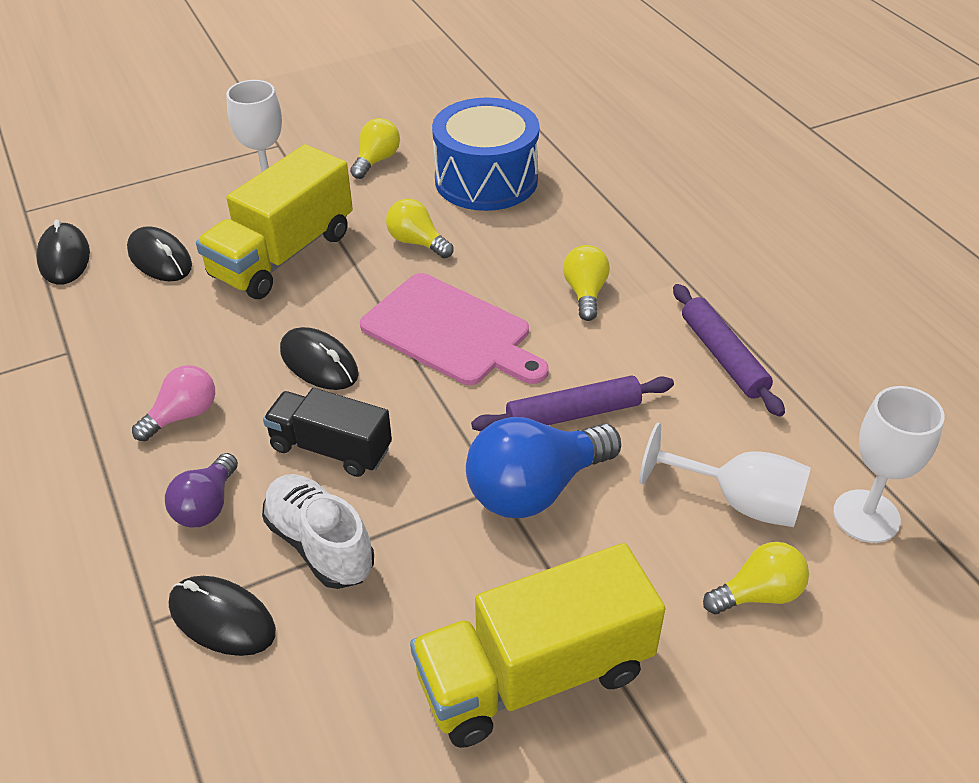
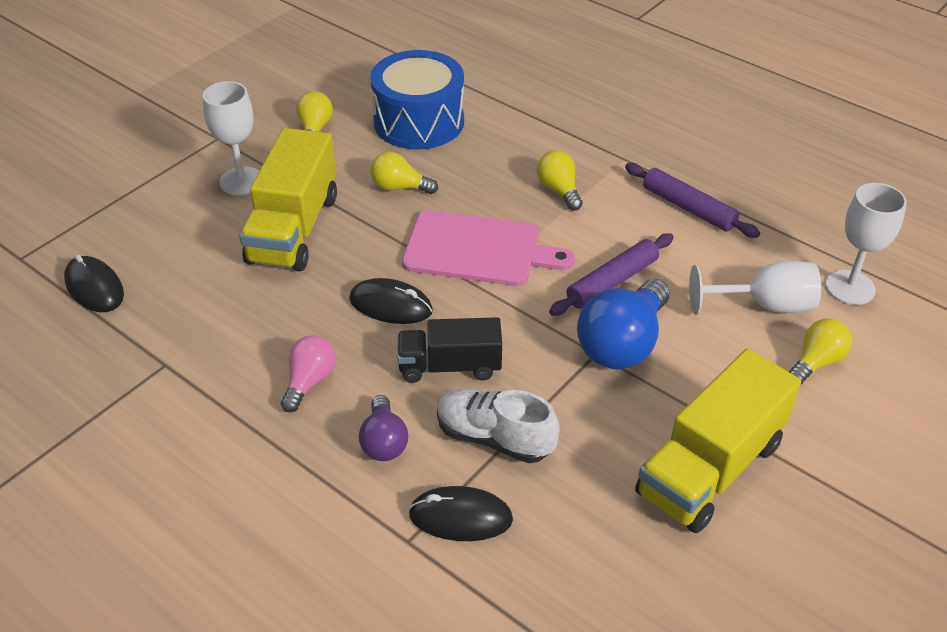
camera: 25 degrees left, 0 degrees up
(160, 258) = (186, 263): black mouse -> none

